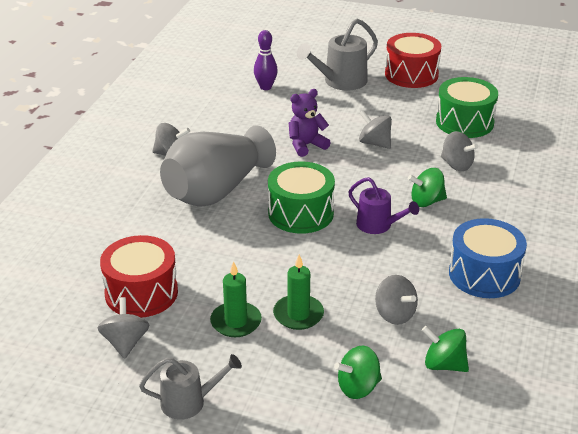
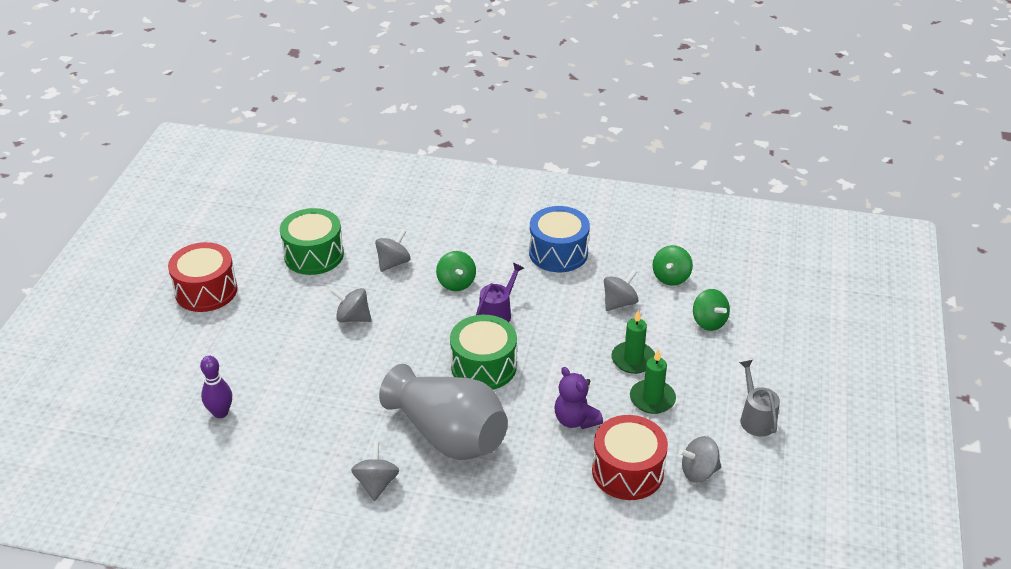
camera: 95 degrees left, 5 degrees up
(306, 145) = (357, 369): purple teddy bear -> purple teddy bear (575, 420)
(340, 82) = (216, 347): grey watering can -> none
(374, 143) = (353, 318): grey spinning top -> grey spinning top turned 75 degrees clockwise

